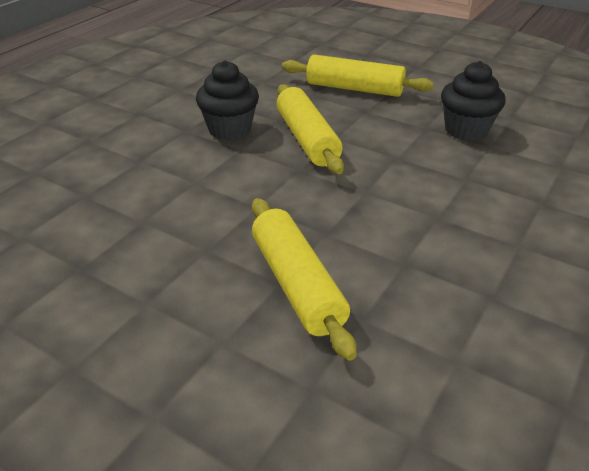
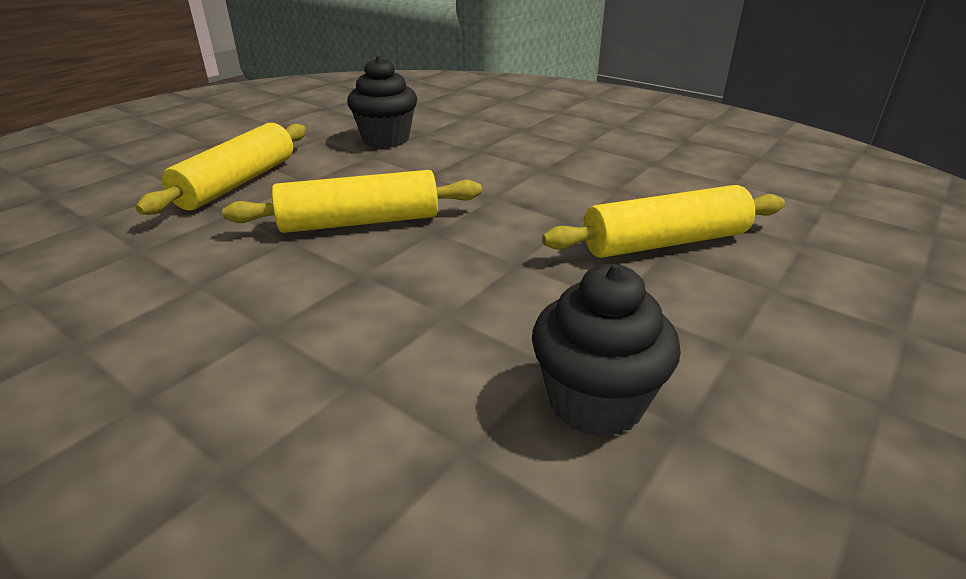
camera: 85 degrees left, 5 degrees down
(229, 129) = (294, 282): black cupcake -> black cupcake (595, 402)

